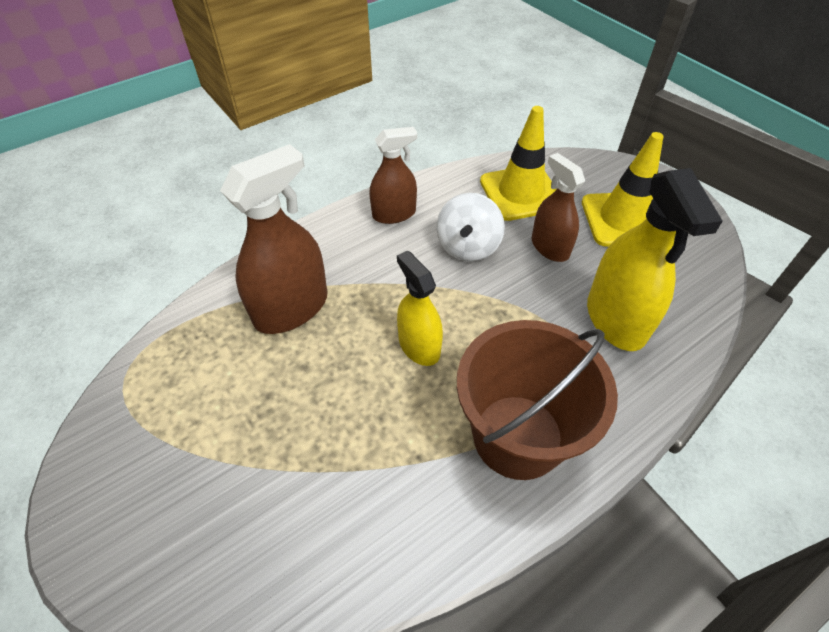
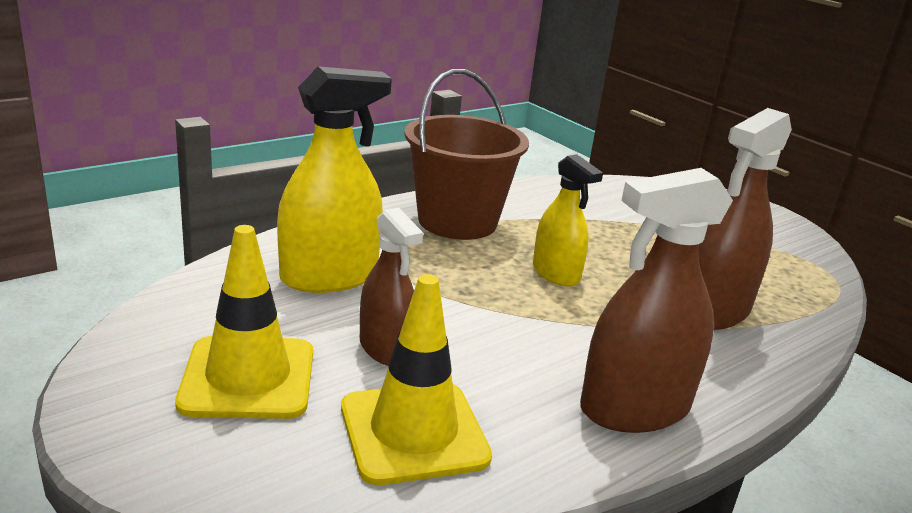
camera: 175 degrees right, 25 degrees down
(394, 214) = (634, 408): brown spray bottle -> brown spray bottle, size x1.59
(468, 247) = (508, 357): white spinning top -> none
(616, 319) = (329, 277): yellow spray bottle -> yellow spray bottle turned 75 degrees clockwise

